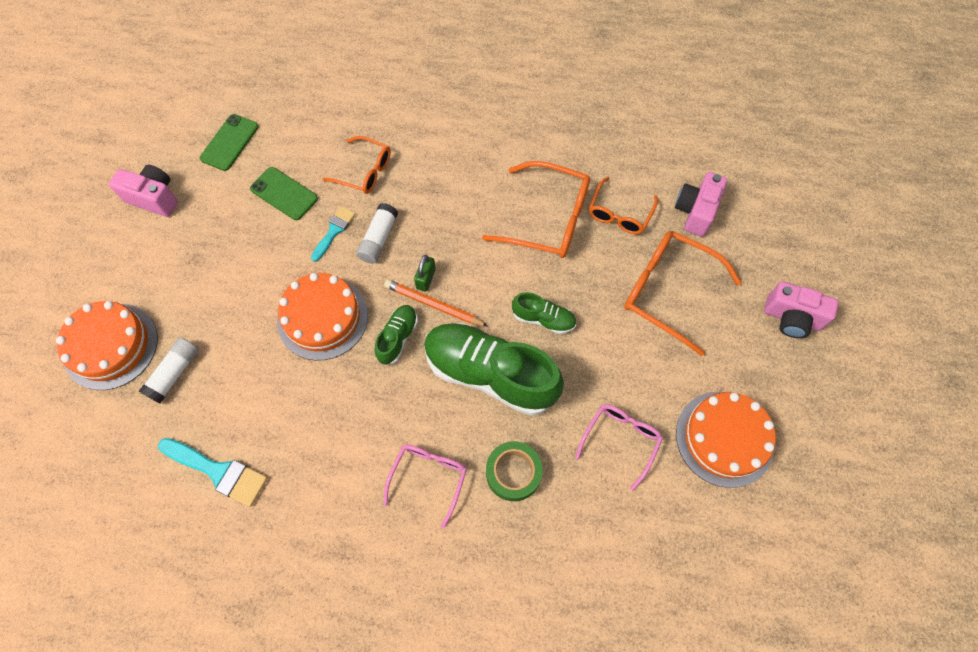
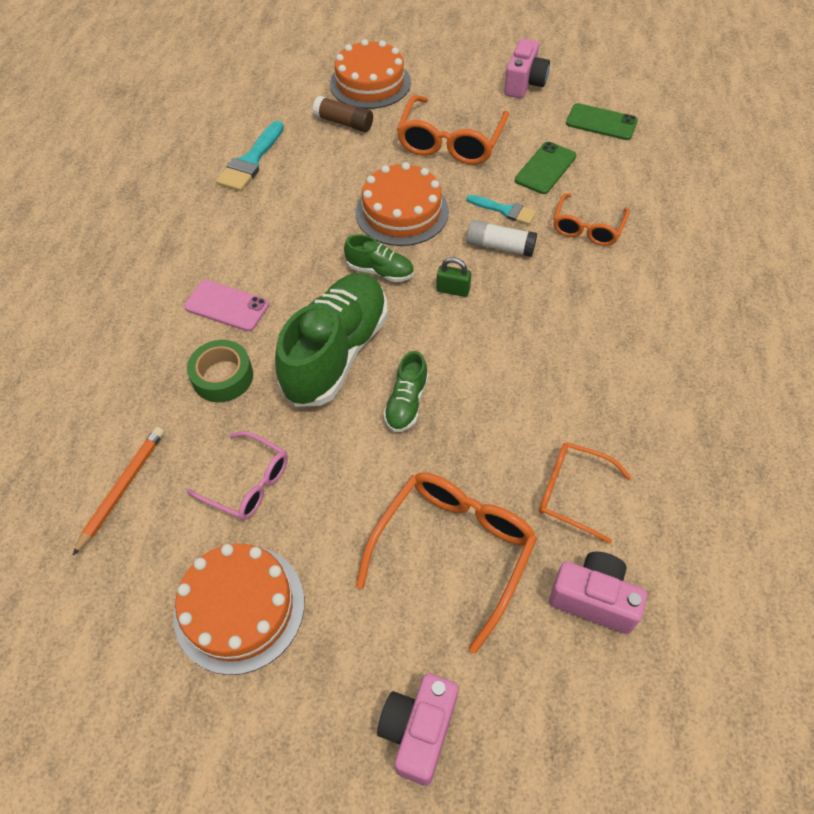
camera: 90 degrees right, 10 degrees down
(175, 373) = (344, 123): white glue stick -> brown glue stick
(429, 477) = (227, 306): pink glasses -> pink phone
(433, 304) = (421, 298): orange pencil -> orange pencil (123, 488)
(548, 219) = (550, 408): orange glasses -> orange glasses (450, 142)

